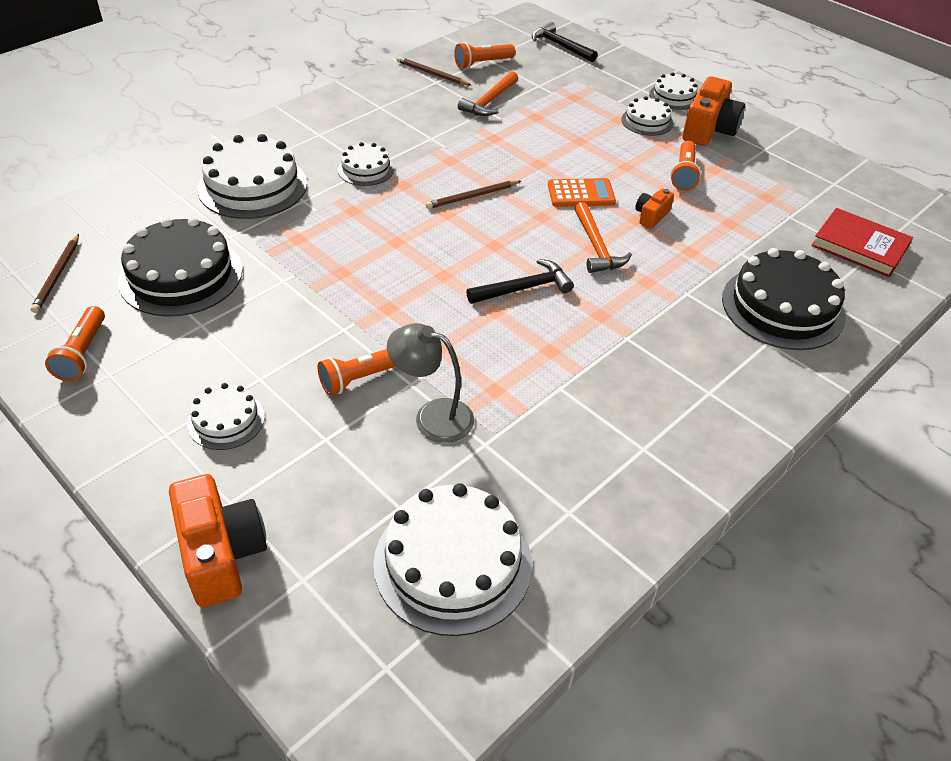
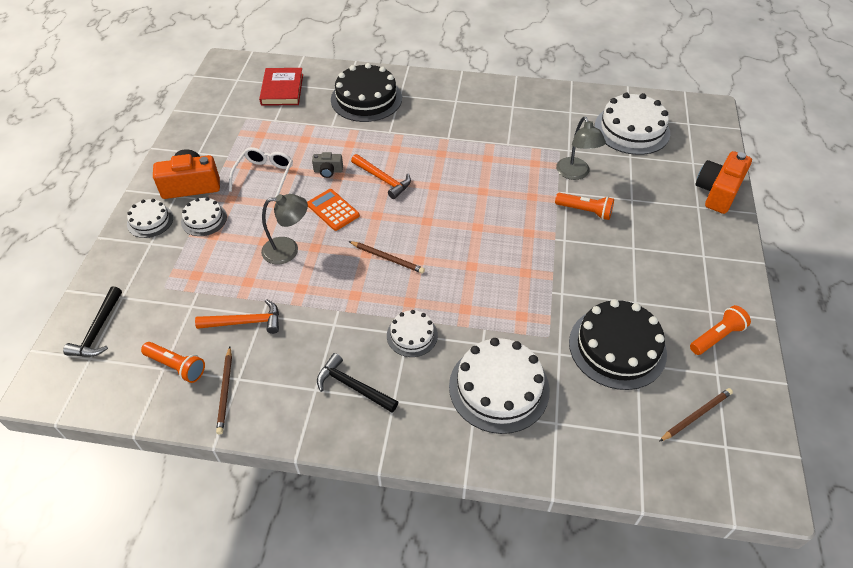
camera: 125 degrees left, 5 degrees up
(226, 420) = (669, 241): white cake -> none
(524, 288) = (451, 190): black hammer -> black hammer (353, 387)
(552, 149) = (288, 250): none -> grey lamp
(596, 247) = (383, 179): orange hammer -> orange hammer turned 90 degrees clockwise
(651, 216) = (328, 171): orange camera -> grey camera
(684, 174) = (264, 175): orange flashlight -> white glasses

